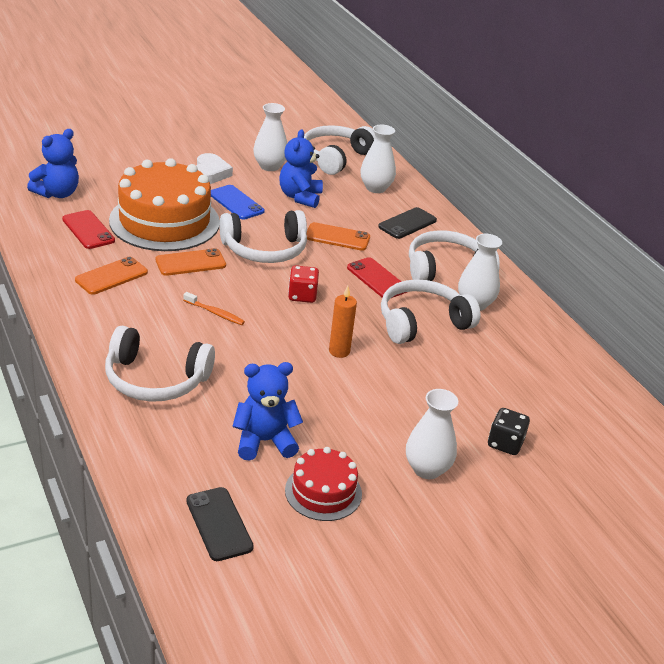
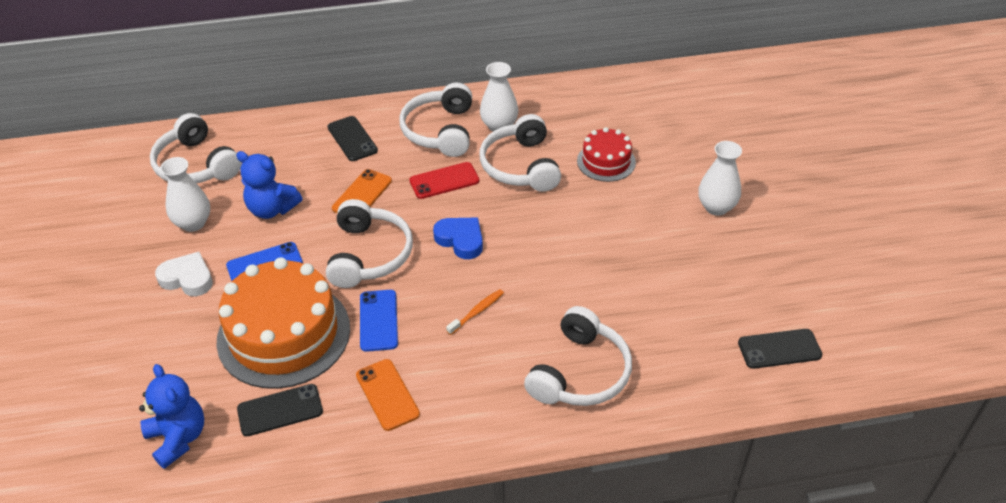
camera: 70 degrees left, 10 degrees up
(88, 230) = (280, 410): red phone -> black phone
(190, 263) = (378, 320): orange phone -> blue phone
(264, 441) = (677, 303): blue teddy bear -> none
(302, 295) = (460, 240): red dice -> blue heart
(323, 492) = (741, 275): red cake -> red cake (606, 161)
(339, 351) = (555, 230): orange candle -> none
(375, 188) = (275, 147): white vase -> none
(505, 443) = (688, 156): black dice -> none

